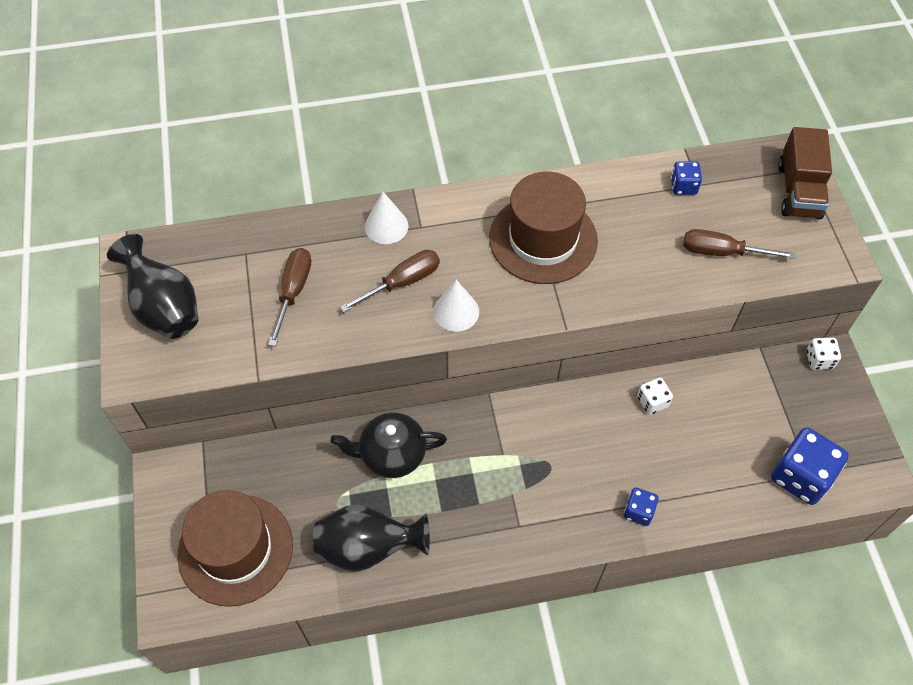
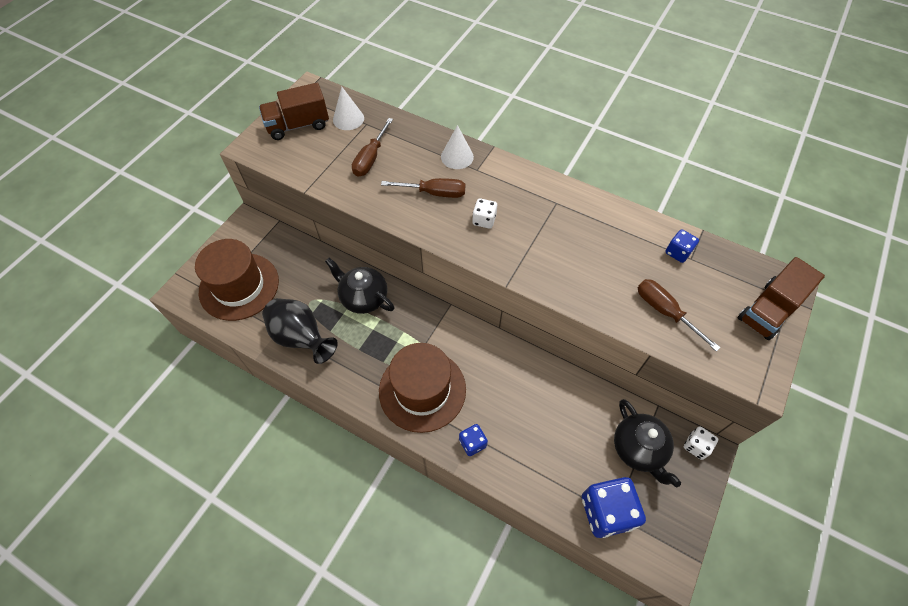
camera: 40 degrees right, 0 degrees up
(164, 308) = (298, 125): black vase -> brown truck
(293, 291) = (370, 159): brown screwdriver -> brown screwdriver turned 150 degrees clockwise
(456, 311) = (448, 229): white cone -> white cone (348, 119)
(543, 239) = (545, 223): brown hat -> brown hat (422, 390)
(652, 402) = (547, 384): white dice -> white dice (484, 220)
(778, 399) = (638, 449): none -> black teapot

